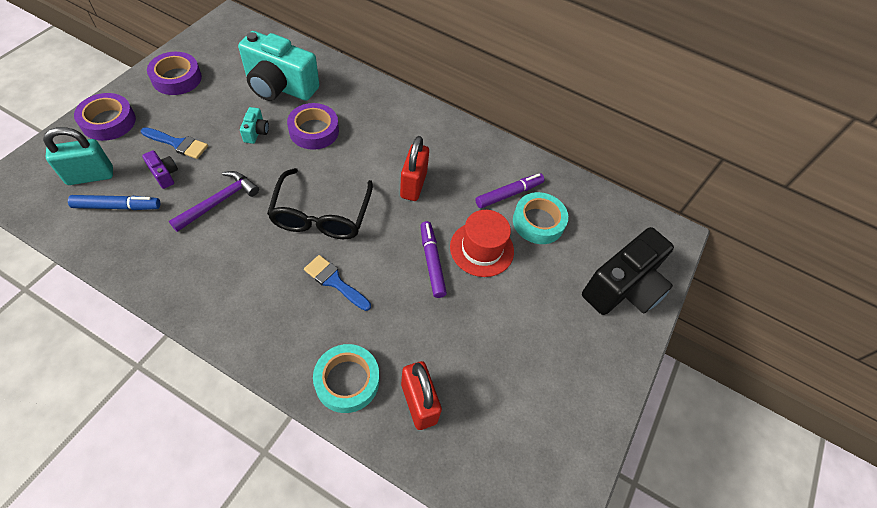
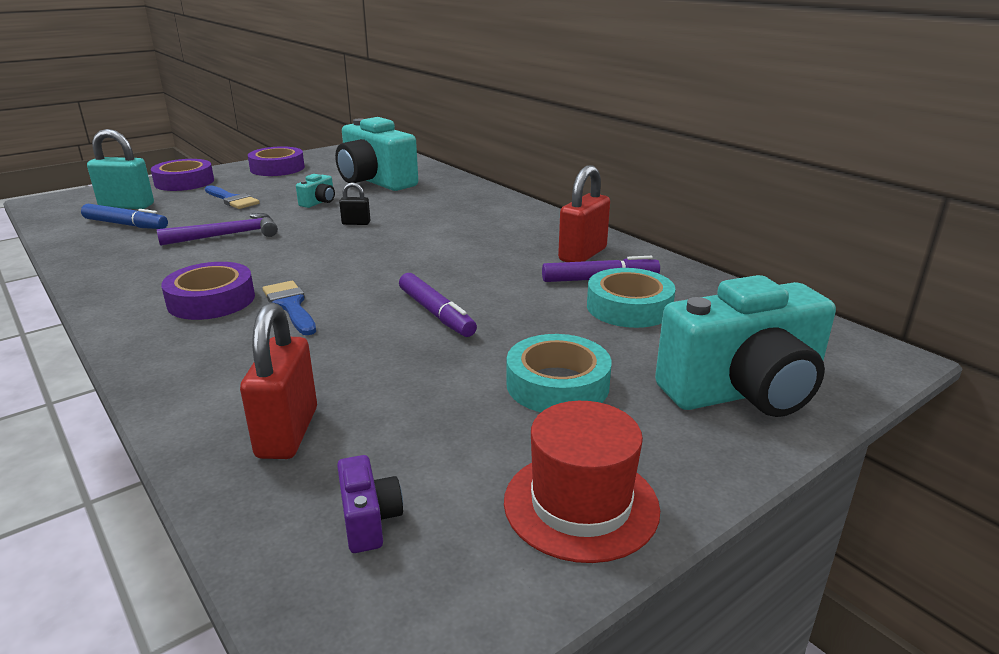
camera: 30 degrees right, 30 degrees down
(164, 174) = (195, 214): purple camera -> purple camera (369, 520)
(307, 159) = (356, 223): none -> black padlock
(314, 131) = (383, 208): purple tape -> purple tape (211, 300)
(321, 215) = (329, 259): black glasses -> none
(347, 381) = (211, 387): turquoise tape -> turquoise tape (557, 384)
(413, 185) = (468, 255): red padlock -> red padlock (582, 254)
(432, 262) = (436, 313): purple marker -> purple marker turned 135 degrees clockwise
(481, 249) = (520, 315): red hat -> red hat (581, 504)
(623, 288) = (743, 392): black camera -> turquoise camera

